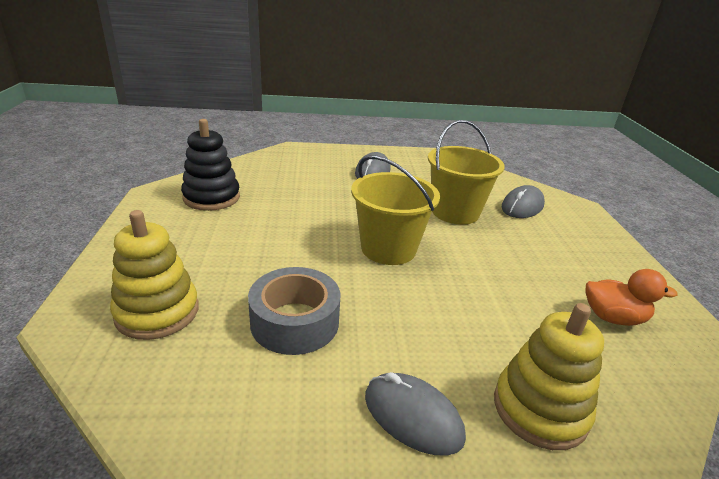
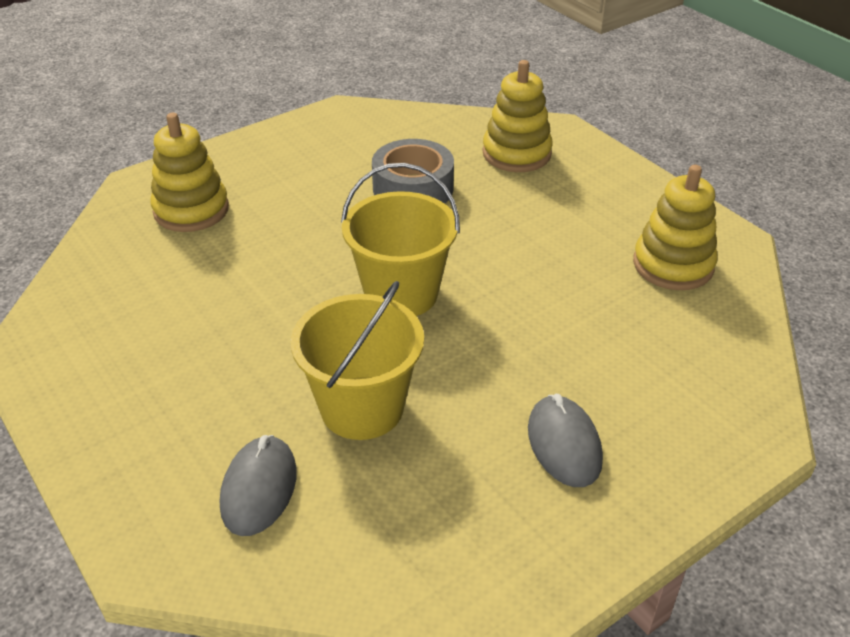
camera: 150 degrees right, 10 degrees up
(211, 197) = (673, 265): black stacking toy -> yellow stacking toy
(412, 416) = (280, 173): grey mouse -> none
(613, 317) = (119, 318): orange duck -> none

